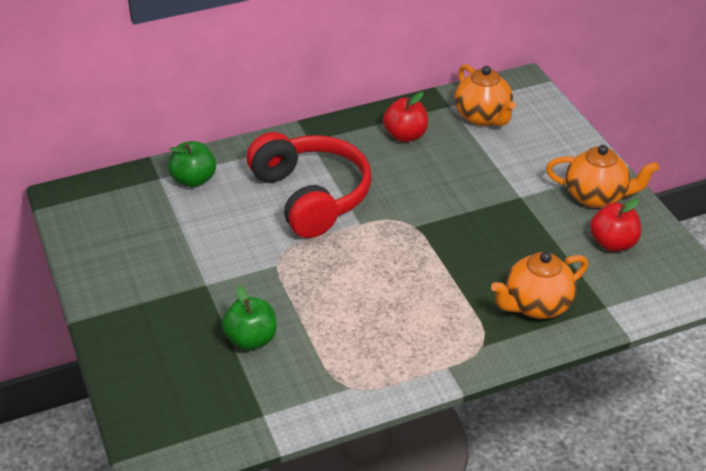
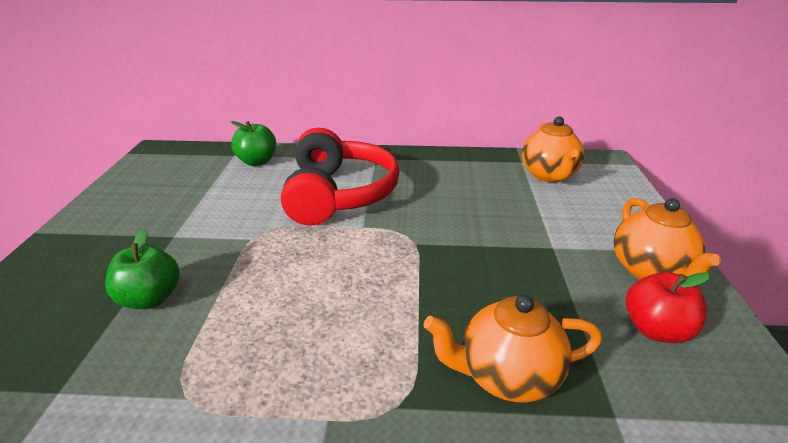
camera: 25 degrees right, 10 degrees down
(405, 135) = (463, 172): red apple -> none
(596, 196) = (650, 271): orange teapot -> orange teapot turned 45 degrees clockwise

